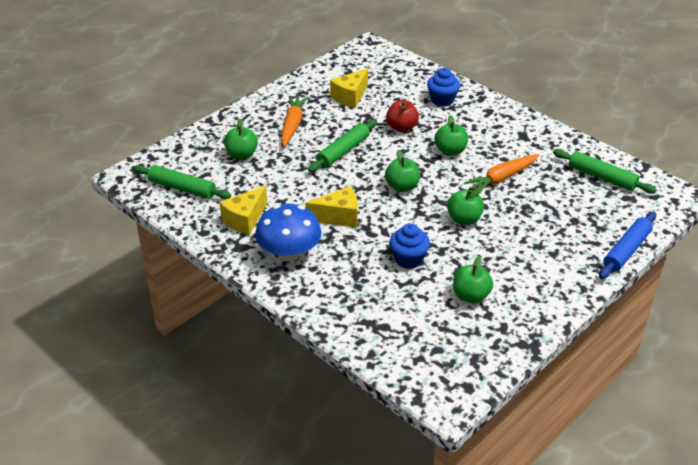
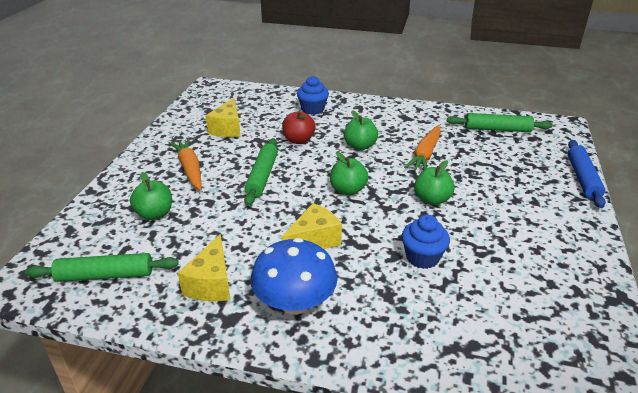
camera: 30 degrees left, 5 degrees down
(470, 296) = (516, 271): green apple -> none

